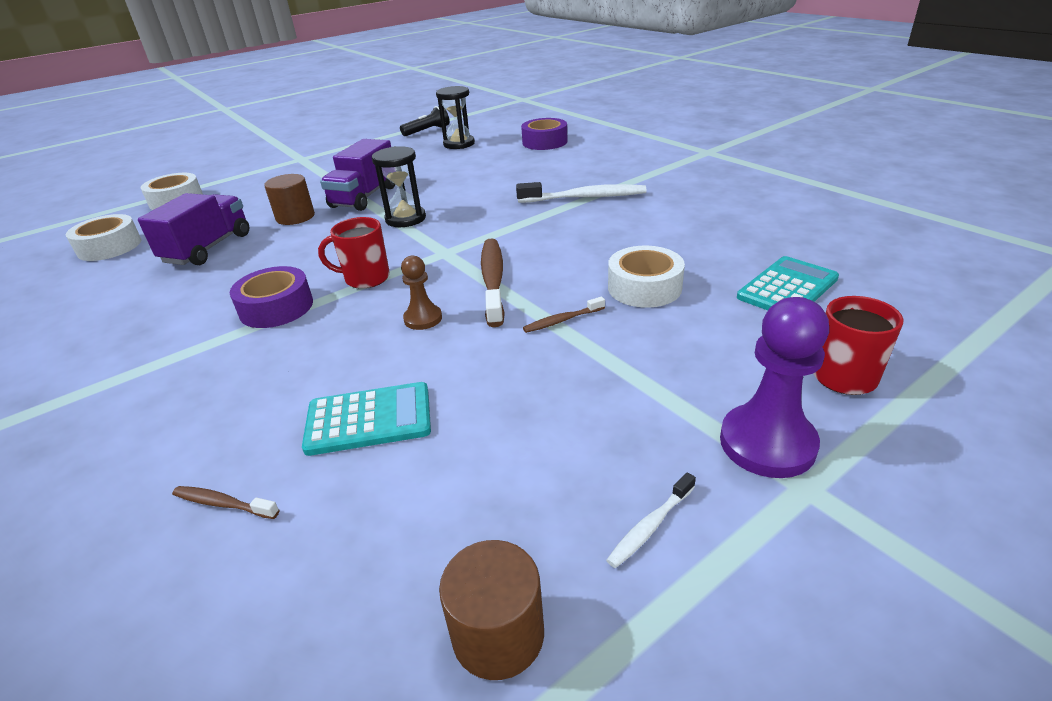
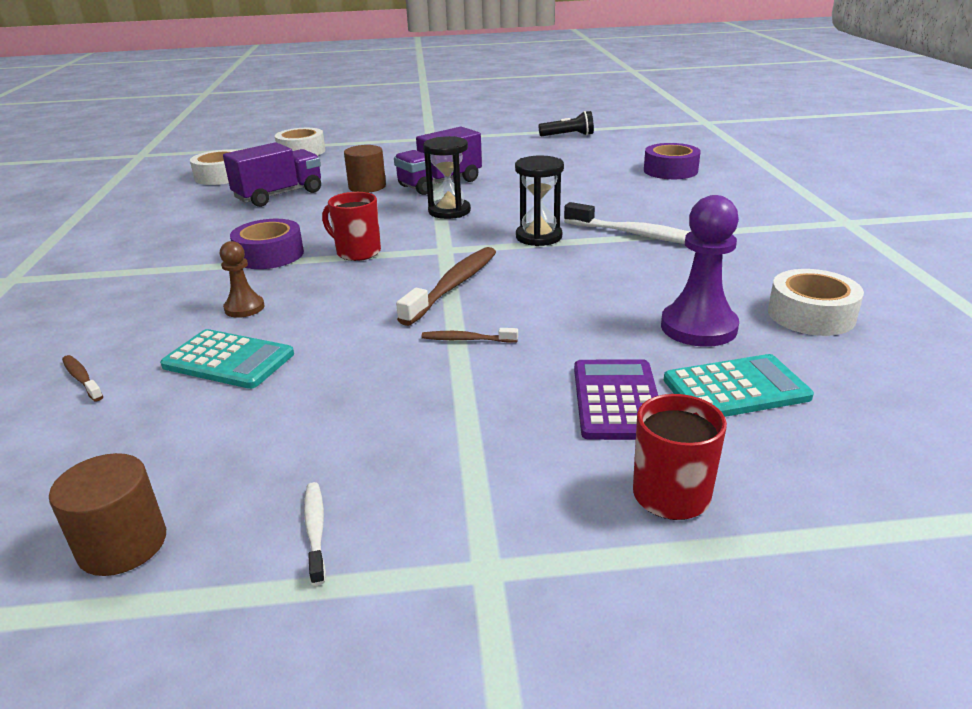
camera: 30 degrees right, 5 degrees down
(423, 319) = (358, 299): brown pawn -> brown pawn (244, 308)
(459, 144) = (582, 154): black hourglass -> black hourglass (538, 237)
(644, 287) = (581, 337): white tape -> white tape (811, 315)
(650, 526) = (315, 530): white toothbrush -> white toothbrush turned 90 degrees clockwise
(727, 325) = (617, 400): none -> purple calculator
(767, 443) = (504, 516): purple pawn -> purple pawn (698, 327)

